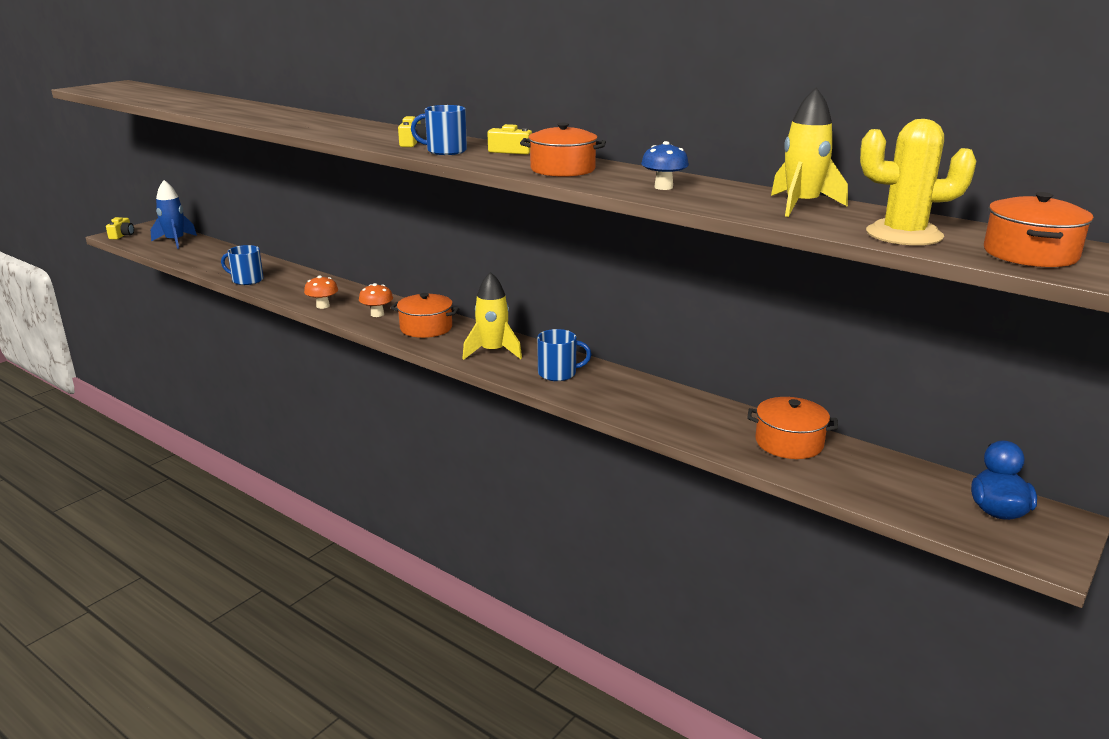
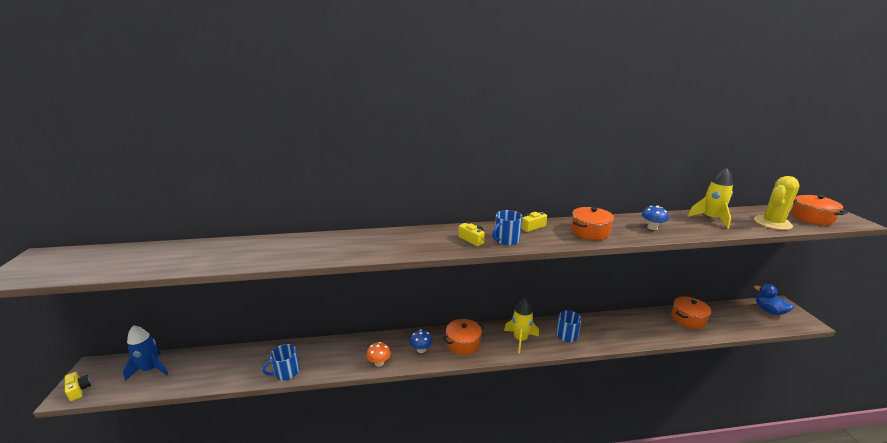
camera: 45 degrees left, 0 degrees up
(377, 314) = (421, 349): orange mushroom -> blue mushroom

